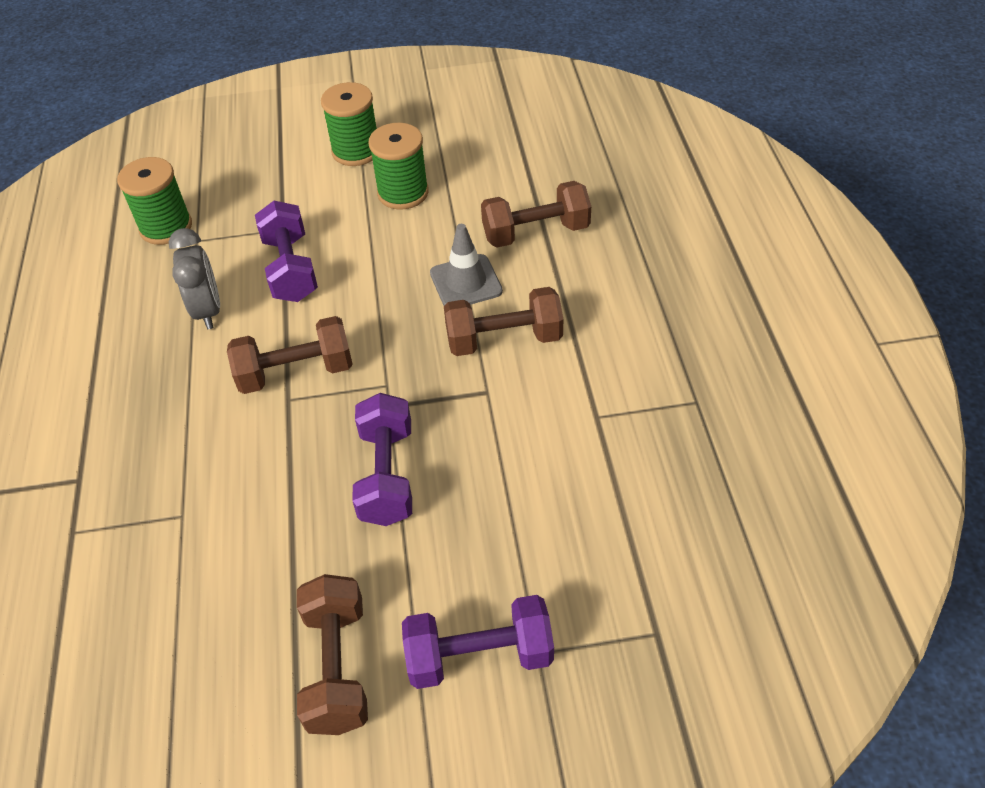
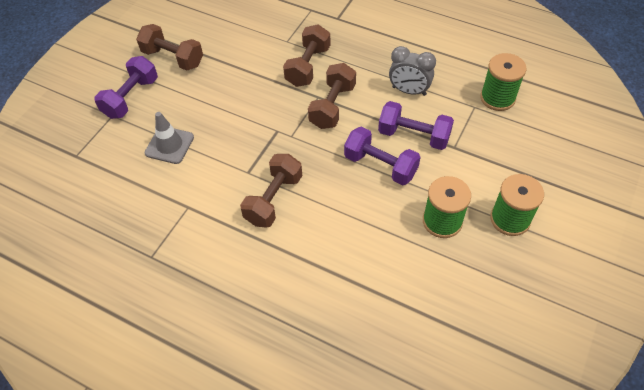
camera: 125 degrees right, 5 degrees up
(387, 475) = (239, 110): purple dumbbell -> purple dumbbell (380, 165)
(466, 282) = (332, 208): grey traffic cone -> grey traffic cone (169, 145)
(536, 232) = (343, 270): brown dumbbell -> brown dumbbell (308, 66)

